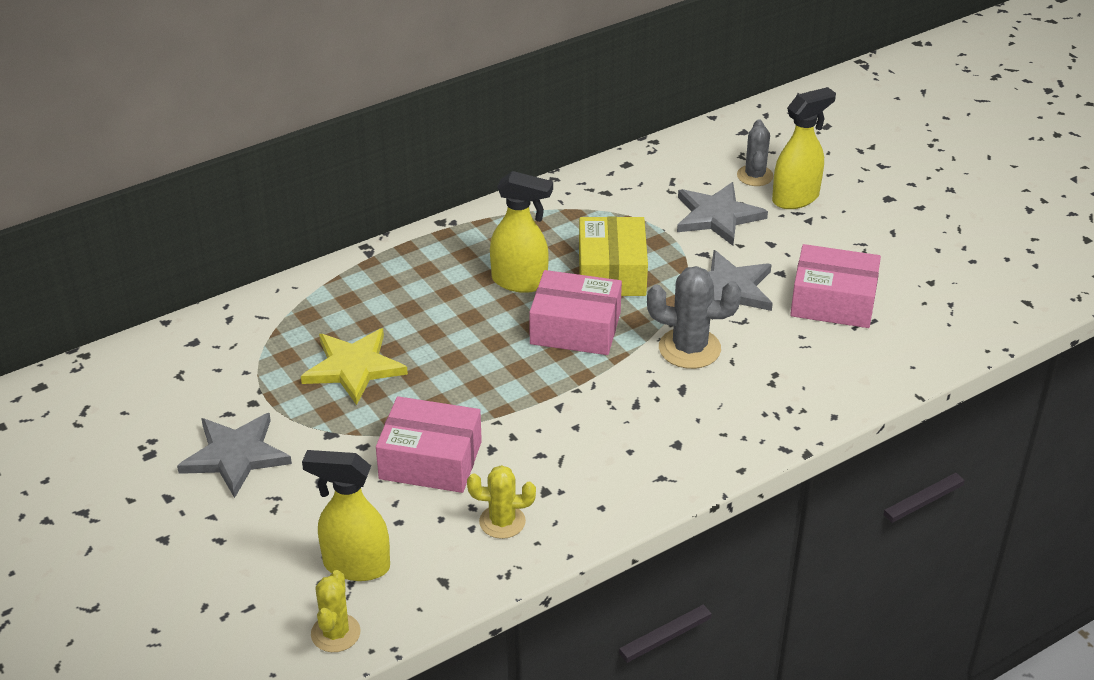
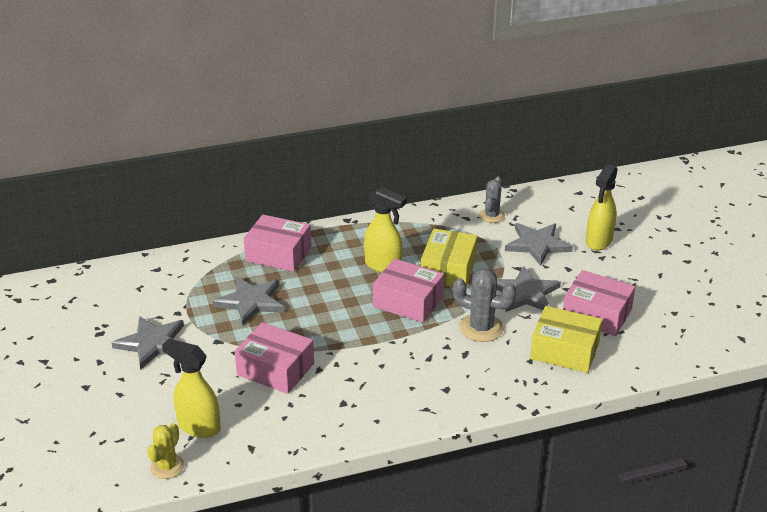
camera: 15 degrees right, 5 degrees down
(354, 367) = (251, 302): yellow star -> grey star
(364, 289) = (278, 254): none -> pink box
(502, 522) = (306, 417): yellow cactus -> none
(755, 176) = (575, 222): grey cactus -> grey cactus (491, 216)
(796, 198) = (598, 241): yellow spray bottle -> yellow spray bottle turned 135 degrees clockwise
(811, 360) = (564, 350): none -> yellow box

